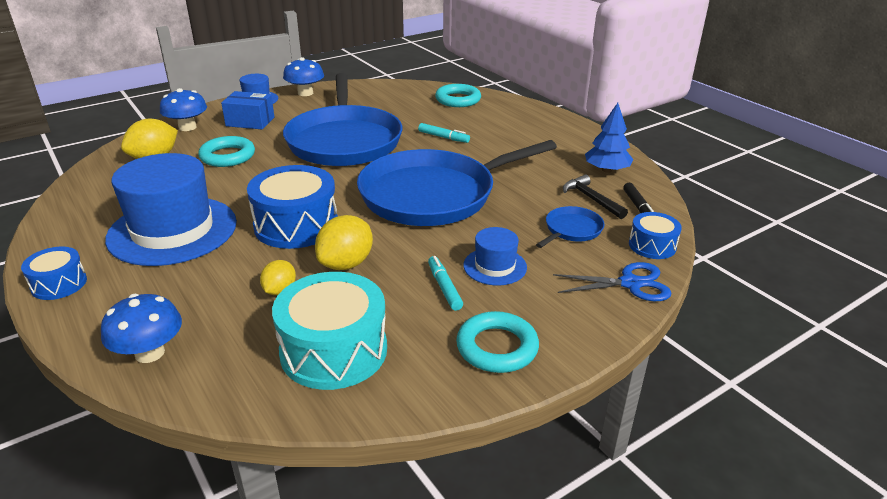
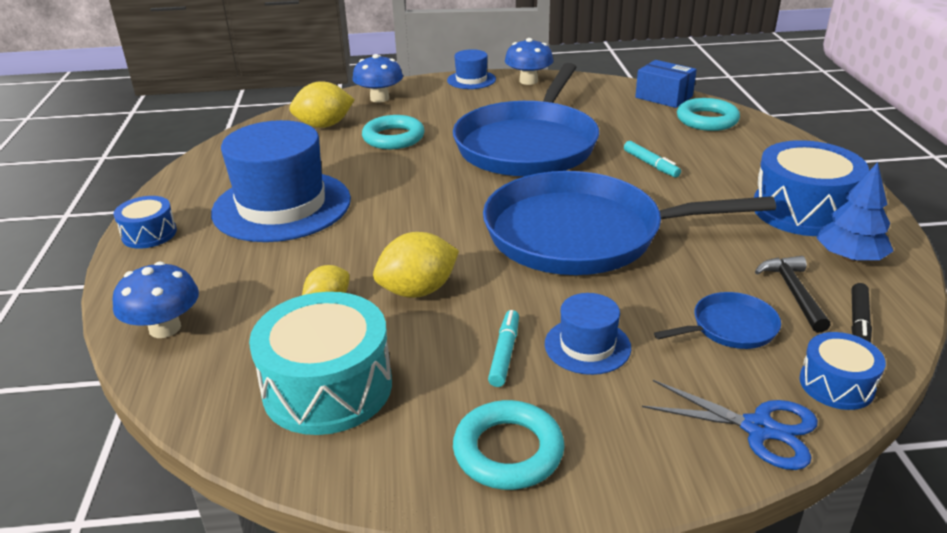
camera: 30 degrees right, 0 degrees up
(250, 121) = (445, 103): blue box -> blue box (663, 97)
(296, 225) = (401, 231): blue drum -> blue drum (802, 210)

